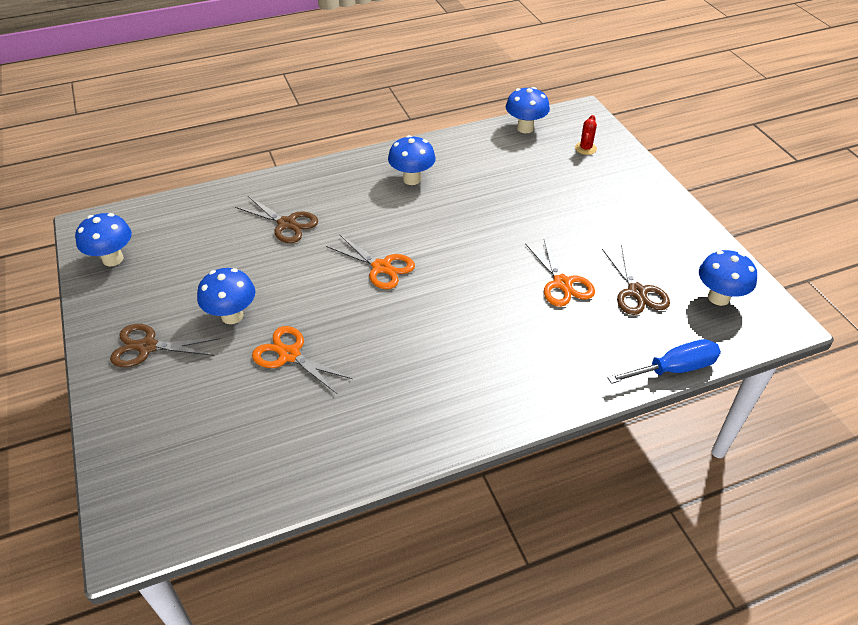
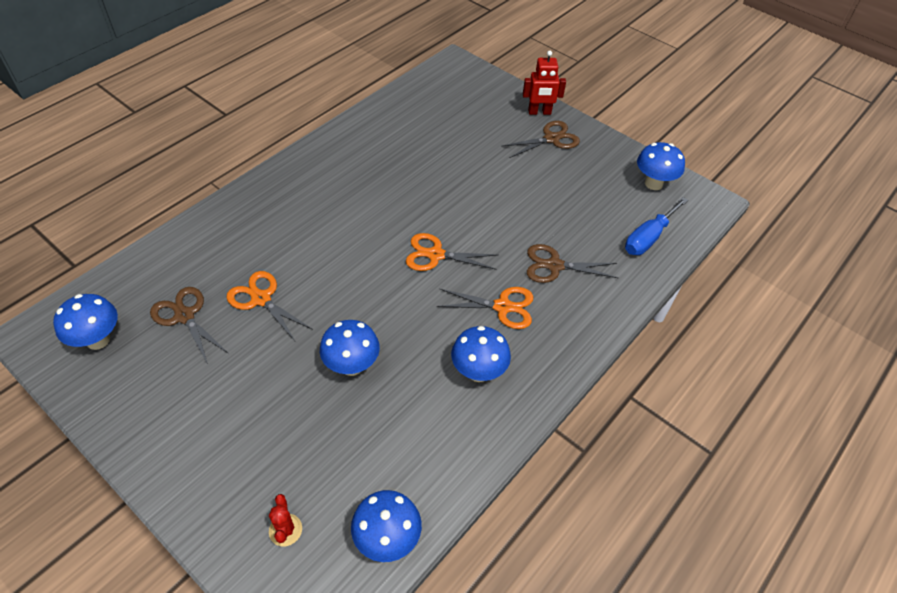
camera: 150 degrees right, 5 degrees up
(117, 390) = (539, 112): none -> red robot
(232, 316) = (517, 176): blue mushroom -> blue mushroom (352, 366)
(289, 355) = (451, 165): orange scissors -> orange scissors (502, 307)
(674, 369) = (145, 253): blue screwdriver -> blue screwdriver (648, 238)

